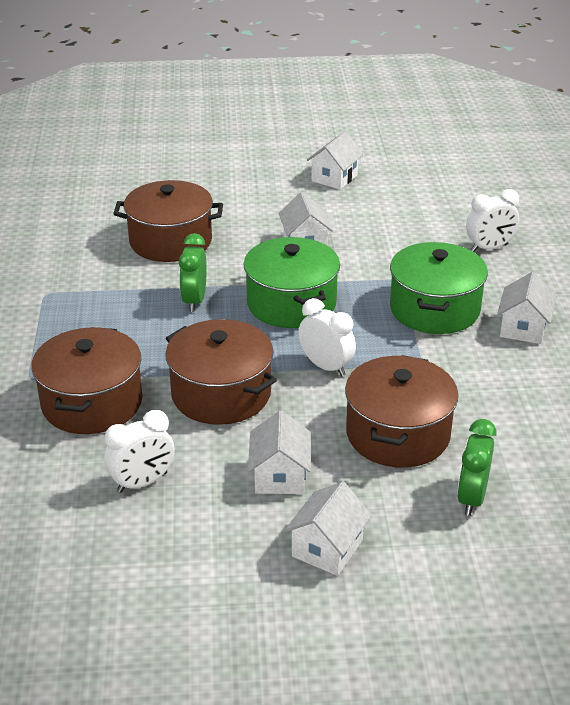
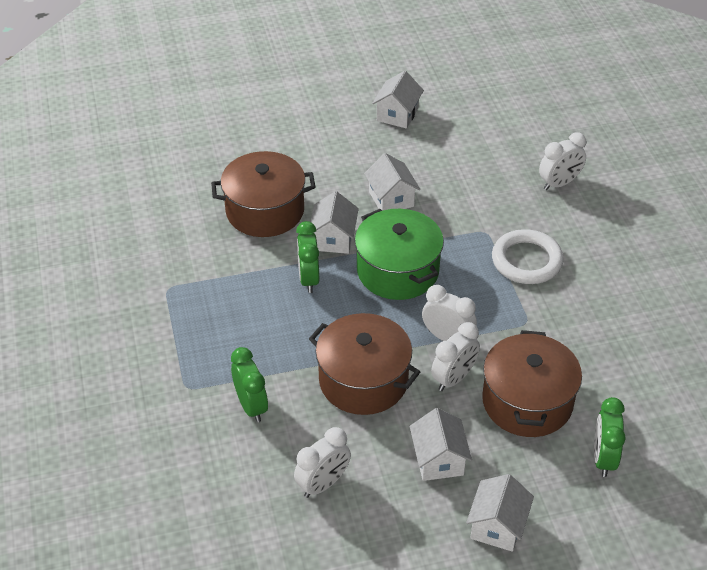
camera: 10 degrees left, 10 degrees up
(92, 403) = (251, 406): brown pot -> green clock
(321, 403) = (453, 378): none -> white clock
(434, 309) = (526, 261): green pot -> white ring
(523, 328) = (608, 272): white house -> white house (333, 239)

